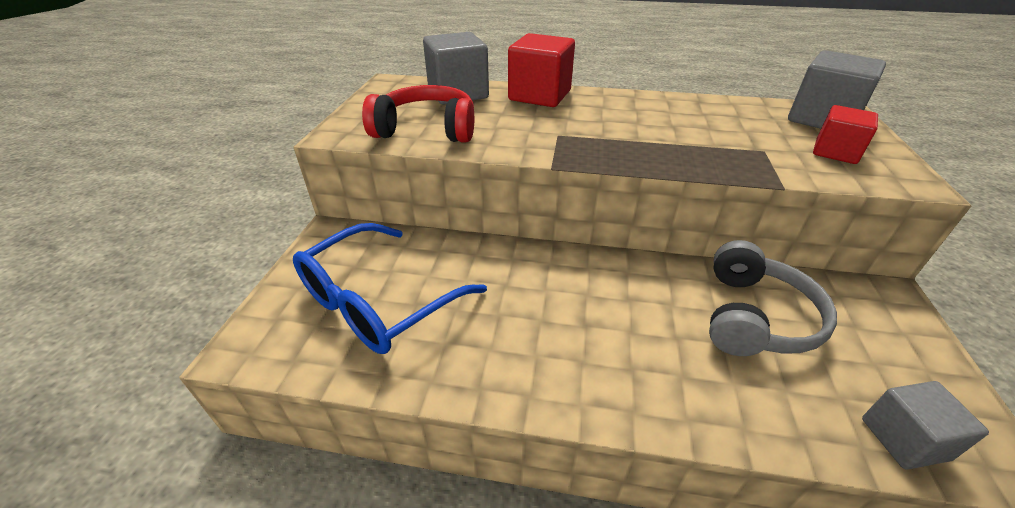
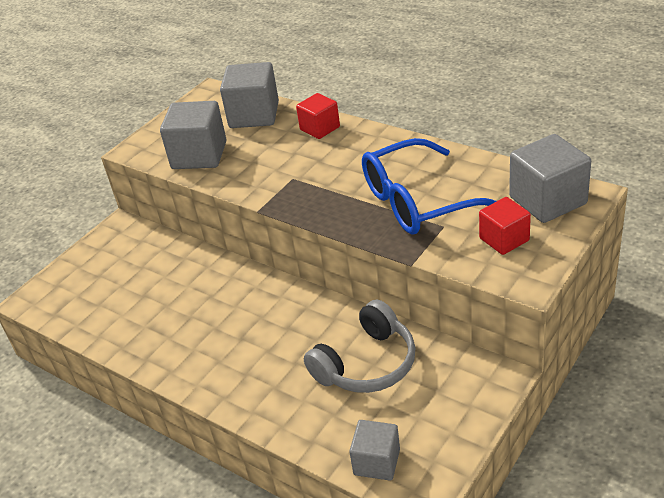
camera: 30 degrees right, 0 degrees up
(378, 302) = (120, 288): blue glasses -> blue glasses (417, 202)
(426, 129) = (199, 155): red headphones -> grey cube
(539, 95) = (320, 128): red cube -> red cube, size x0.62

